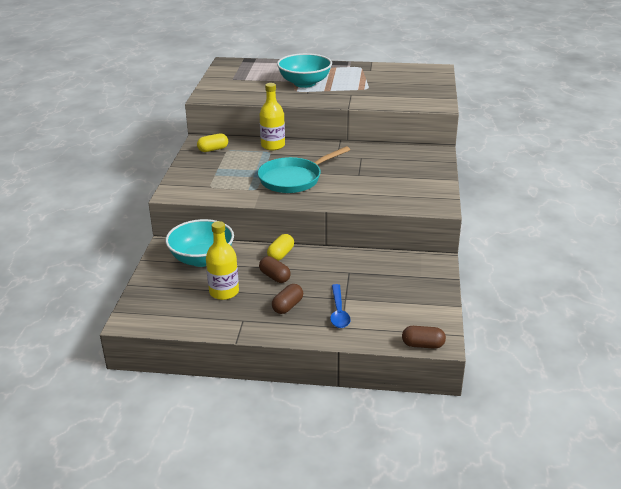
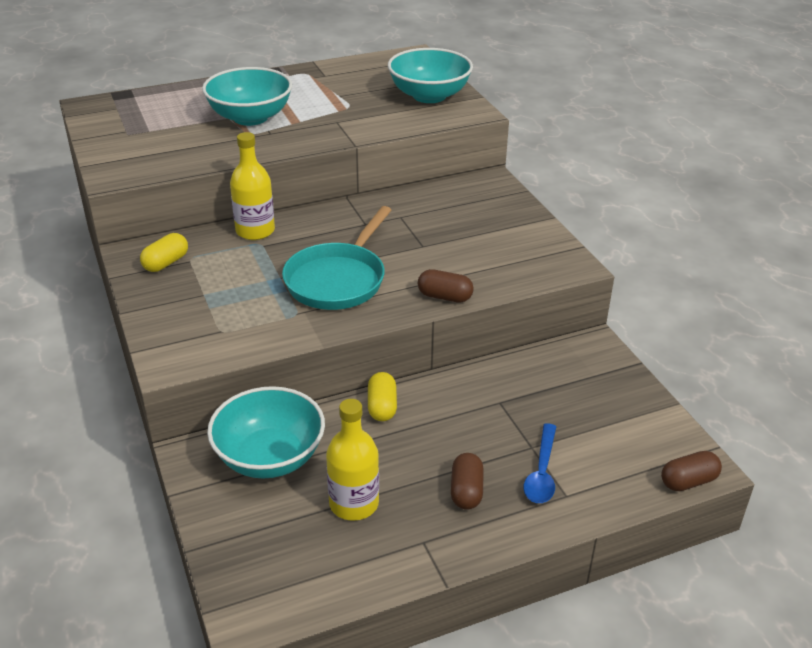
camera: 30 degrees left, 5 degrees up
(274, 277) = (406, 448): brown capsule -> brown capsule (444, 297)
(338, 312) = (542, 472): blue spoon -> blue spoon turned 45 degrees clockwise
(422, 92) = (429, 96): none -> turquoise bowl

